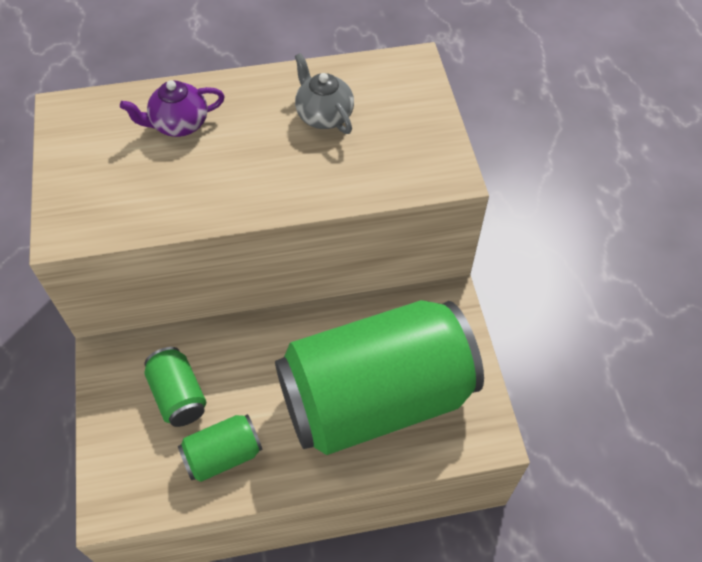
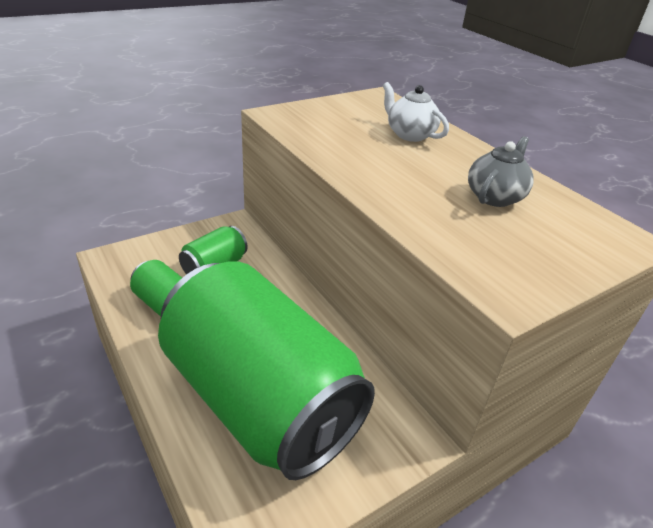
camera: 65 degrees right, 20 degrees down
(179, 124) = (409, 134): purple teapot -> white teapot

